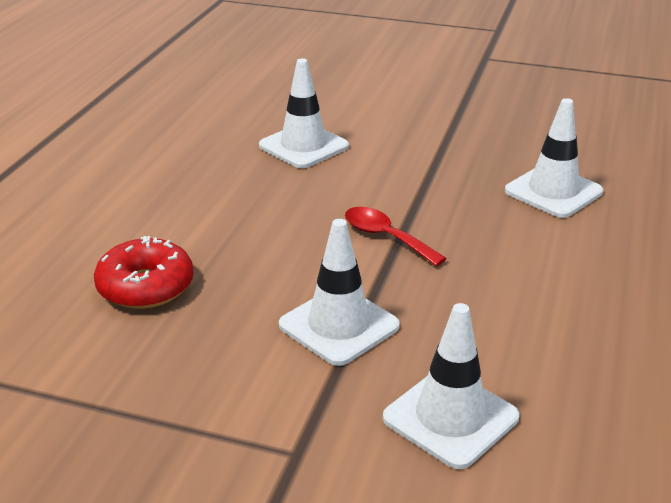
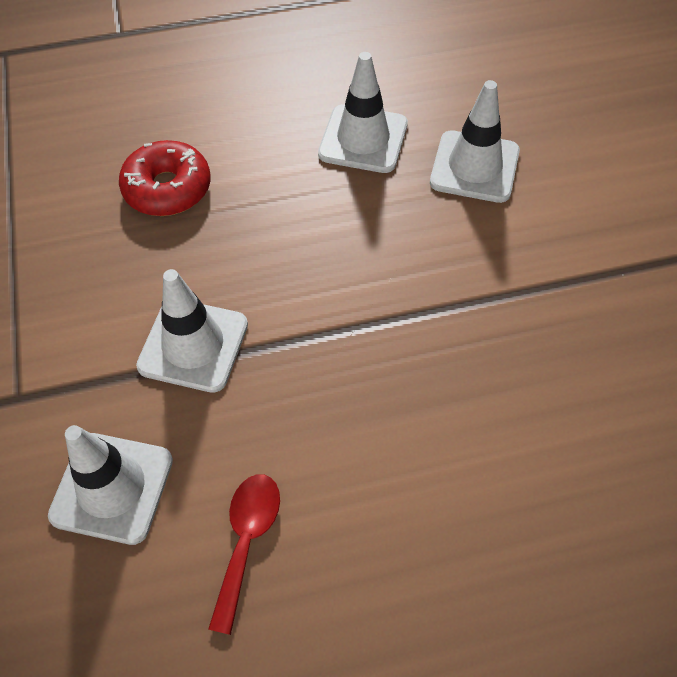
camera: 60 degrees right, 25 degrees up
(386, 237) = (357, 313): red spoon -> red spoon (247, 541)
(553, 191) = (566, 425): white traffic cone -> white traffic cone (363, 139)

